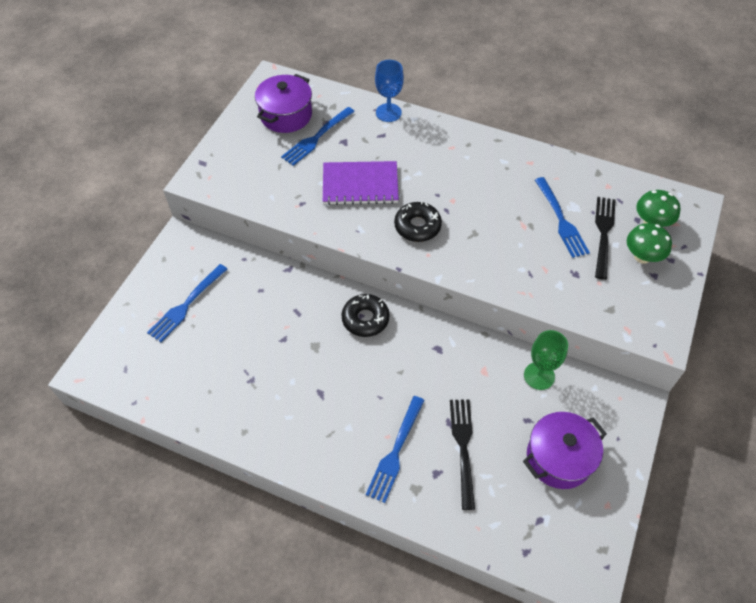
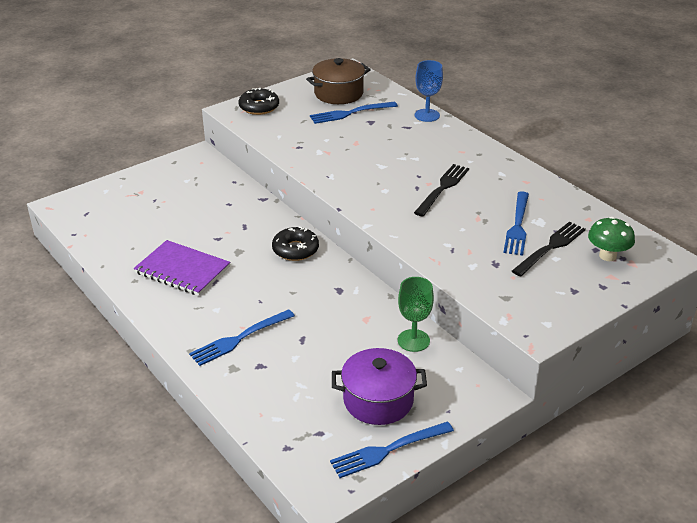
camera: 30 degrees right, 20 degrees down
(186, 305) = (165, 193): blue fork -> blue fork (388, 450)
(286, 115) = (338, 93): purple pot -> brown pot
(360, 185) = (358, 150): purple notebook -> purple notebook (182, 270)
(417, 226) = (381, 189): black donut -> black donut (259, 107)
(463, 447) = (298, 359): black fork -> black fork (442, 188)
(642, 257) = (574, 274): green mushroom -> none

